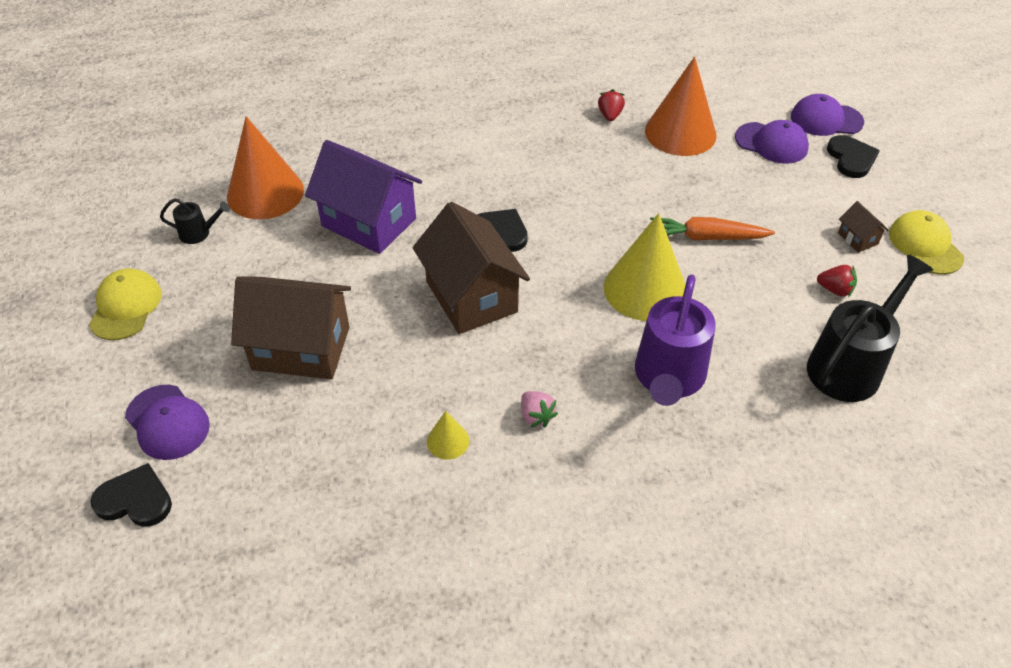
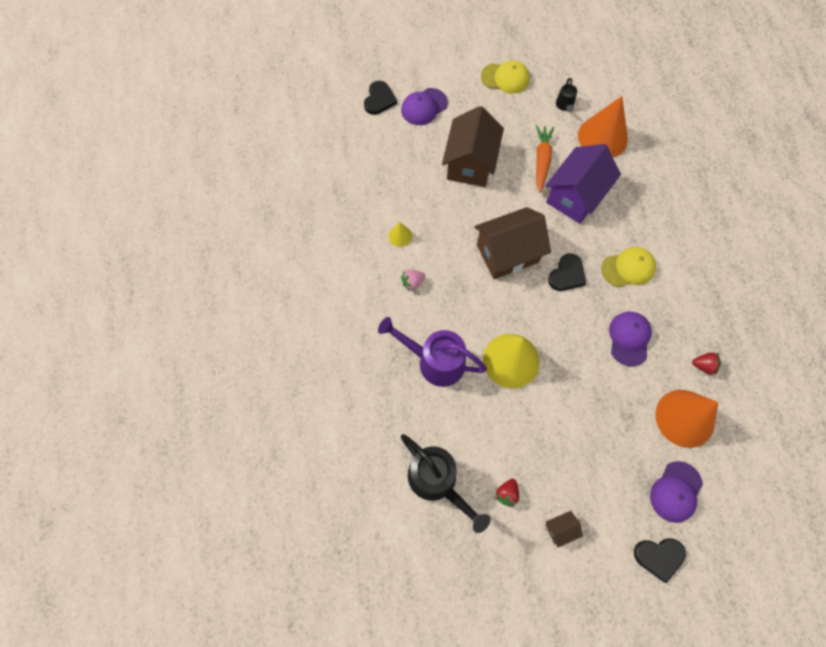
camera: 95 degrees right, 20 degrees up
(706, 237) = (561, 412): orange carrot -> orange carrot (541, 160)
(826, 119) = (712, 551): purple cap -> purple cap (629, 338)
(925, 245) = (552, 583): yellow cap -> yellow cap (628, 268)

